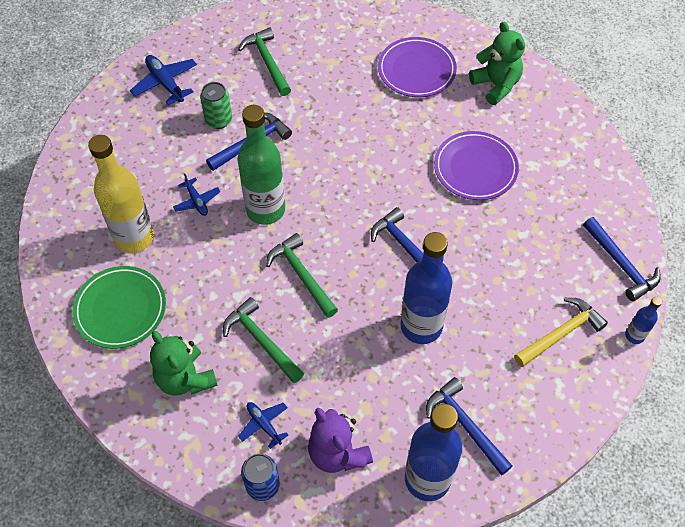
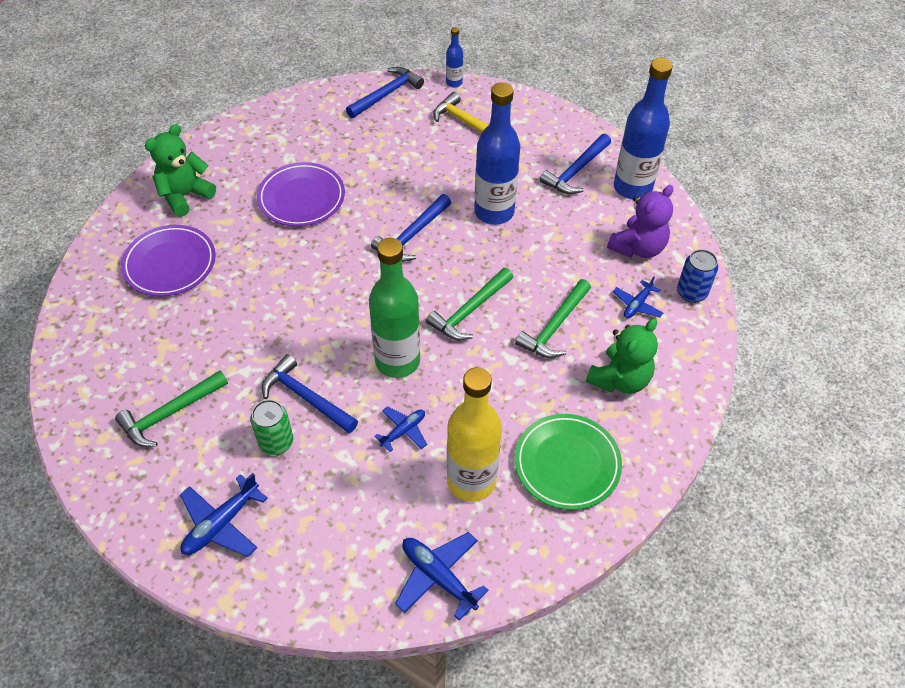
camera: 105 degrees left, 5 degrees down
(69, 200) = (438, 577): none -> blue plane

